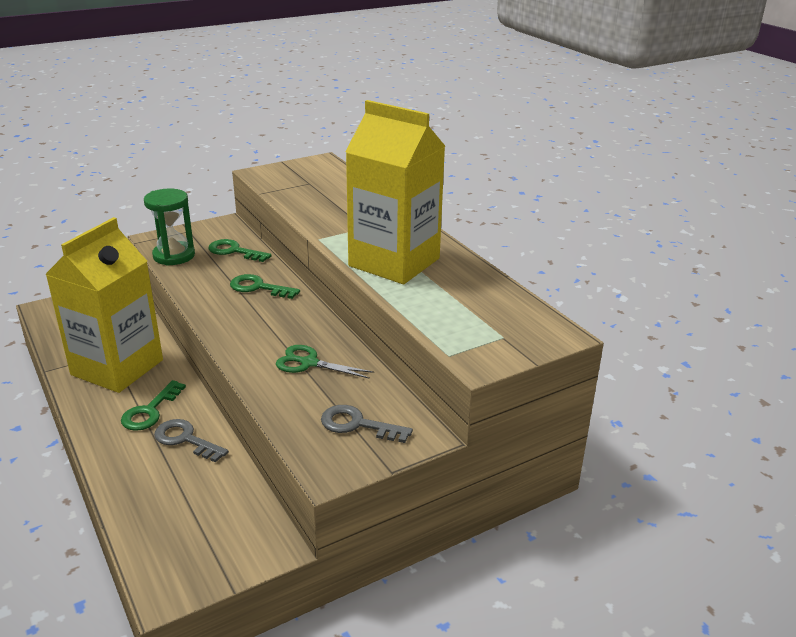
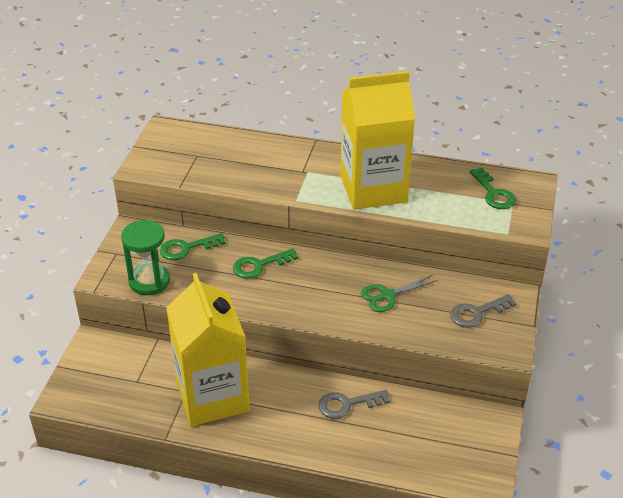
camera: 45 degrees left, 10 degrees up
(150, 411) = (292, 406): green key -> green key (493, 193)

